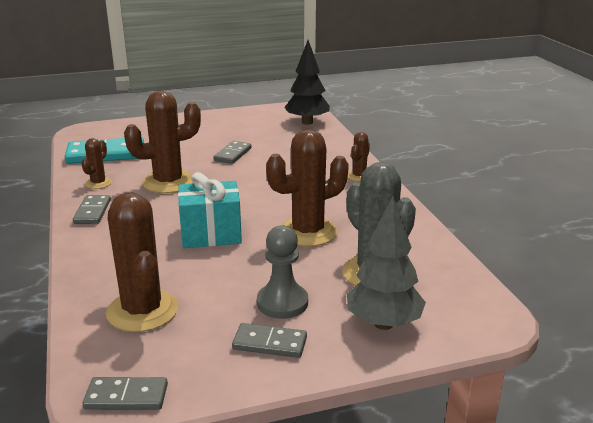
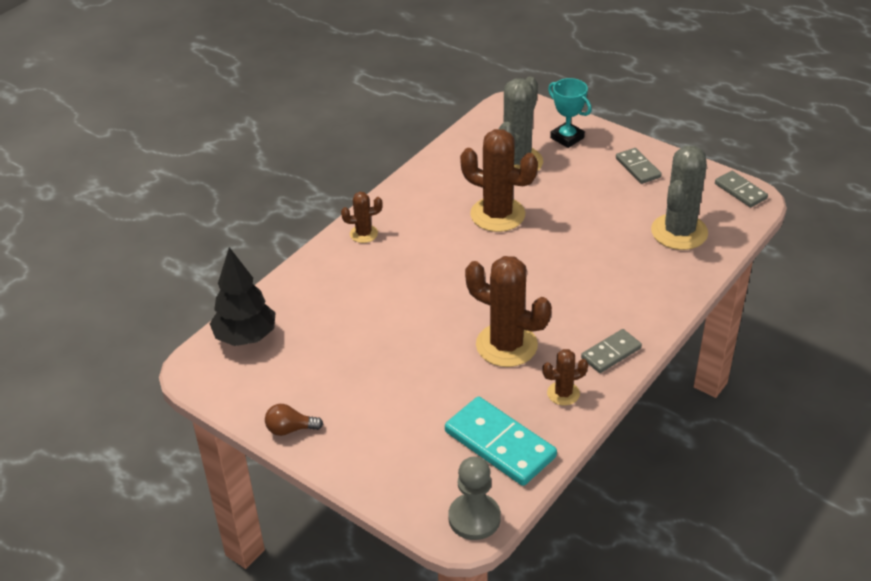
camera: 125 degrees left, 15 degrees up
(142, 311) = (679, 232): brown cactus -> grey cactus
(211, 234) = (559, 260): turquoise gift -> none
(219, 116) = (290, 429): none -> brown light bulb
(233, 154) = (397, 342): grey domino -> none
(282, 303) = (596, 182): grey pawn -> grey pawn (474, 518)
(383, 323) = (567, 138): grey tree -> turquoise trophy

